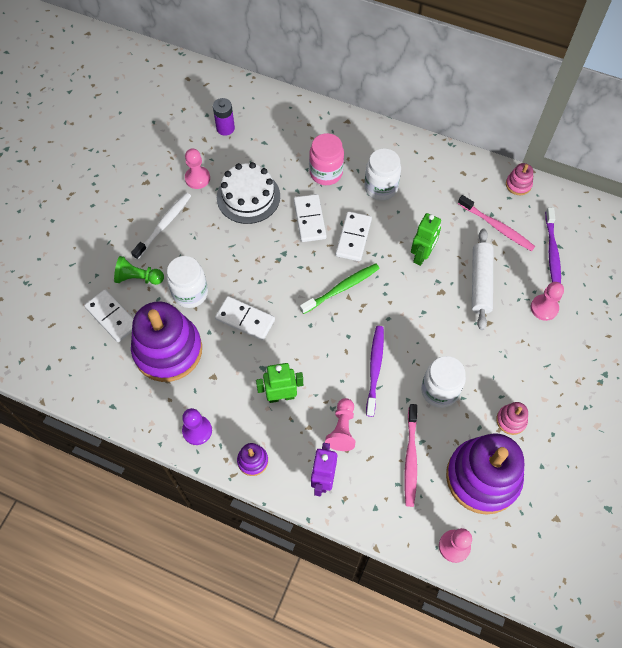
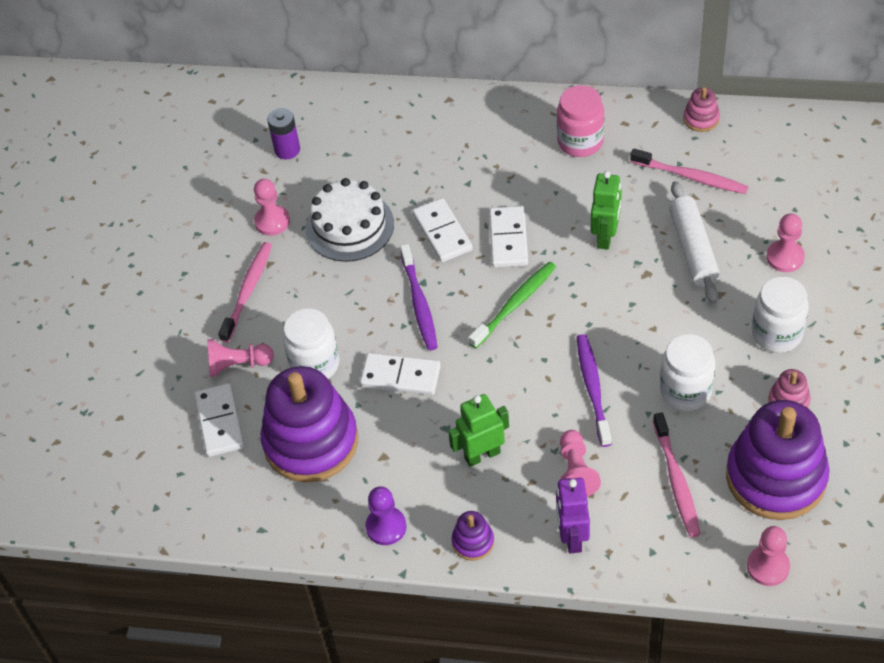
camera: 10 degrees left, 10 degrees down
(112, 317) = (219, 422): white domino -> white domino turned 45 degrees clockwise
(138, 278) = (237, 365): green pawn -> pink pawn
(164, 225) = (248, 291): white toothbrush -> pink toothbrush
(326, 173) = (443, 170): pink jar -> pink jar (580, 142)
(380, 188) = (522, 169): white jar -> white jar (777, 334)
(552, 252) = (772, 189): purple toothbrush -> purple toothbrush (419, 303)

